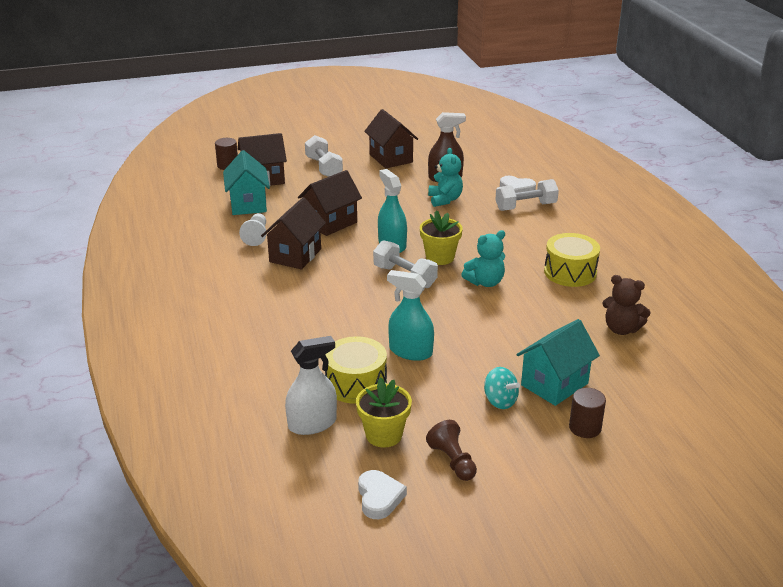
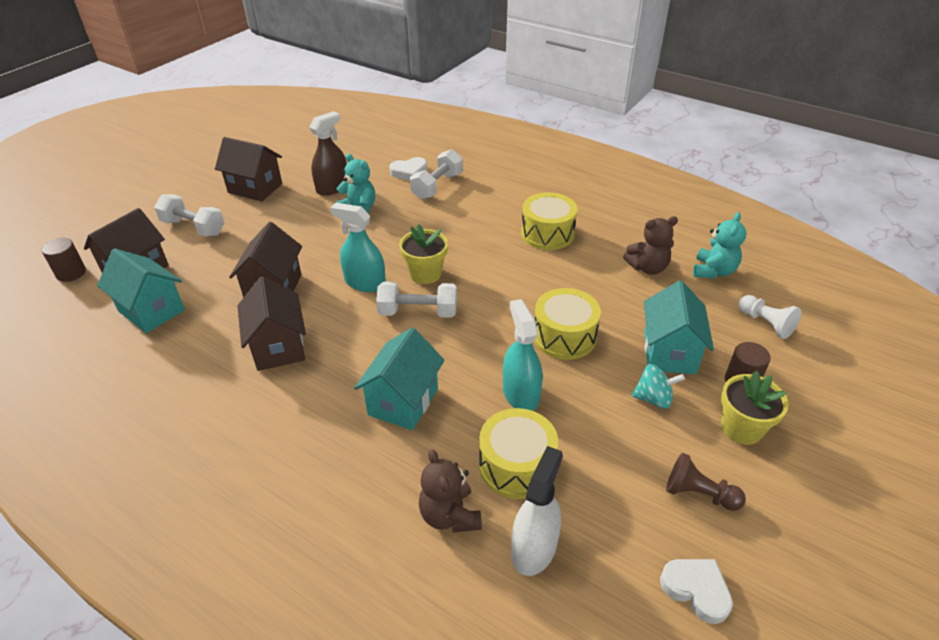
camera: 40 degrees left, 10 degrees up
(256, 236) = (206, 346): white pawn -> white pawn (765, 323)
(286, 383) = (450, 515): none -> brown teddy bear
(332, 318) = (403, 401): none -> turquoise house
(384, 435) = (611, 509): yellow flower pot -> yellow flower pot (741, 428)
(410, 351) = (520, 394): turquoise spray bottle -> turquoise spray bottle turned 90 degrees clockwise
(485, 282) = (494, 279): turquoise teddy bear -> turquoise teddy bear (713, 271)
(487, 337) = (564, 336): none -> yellow drum

